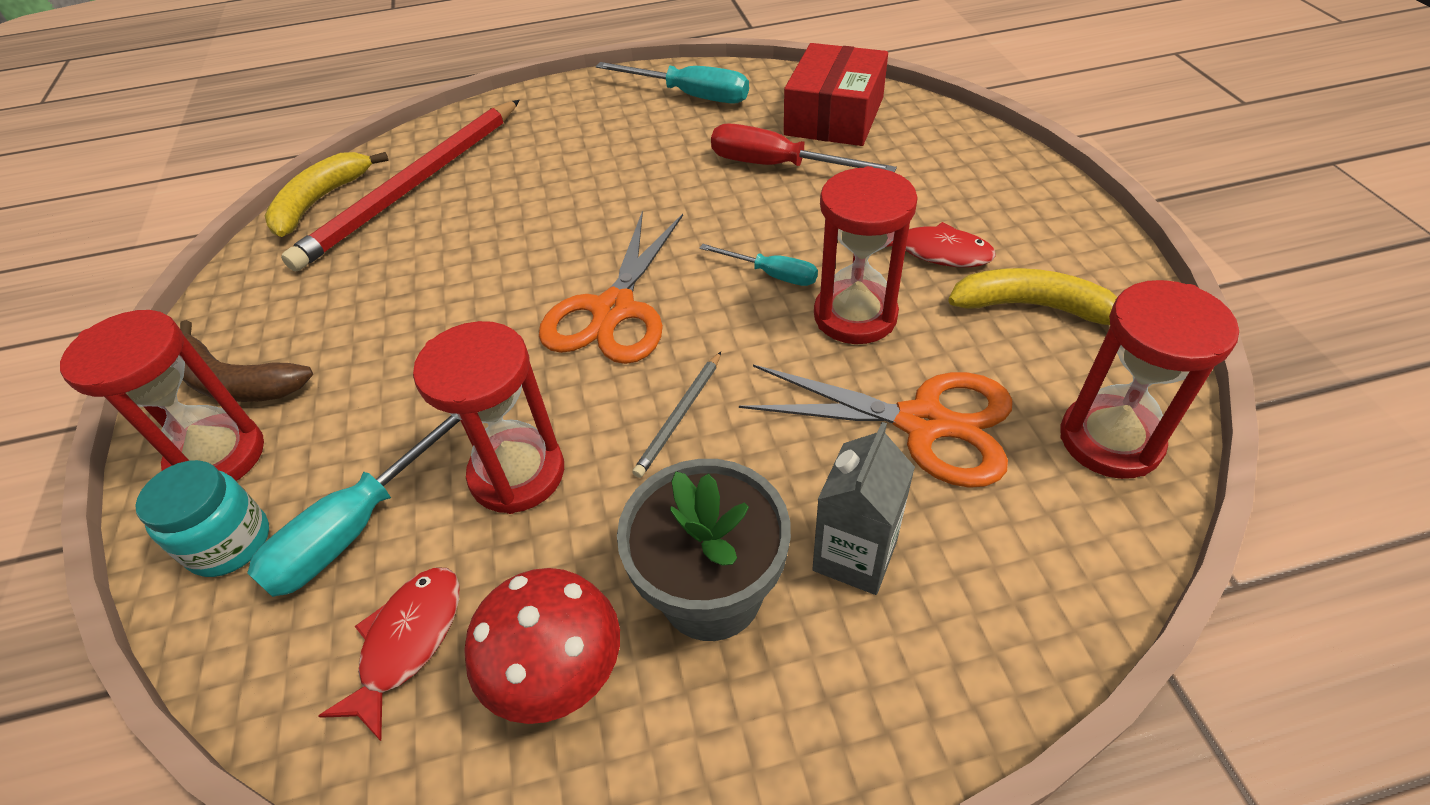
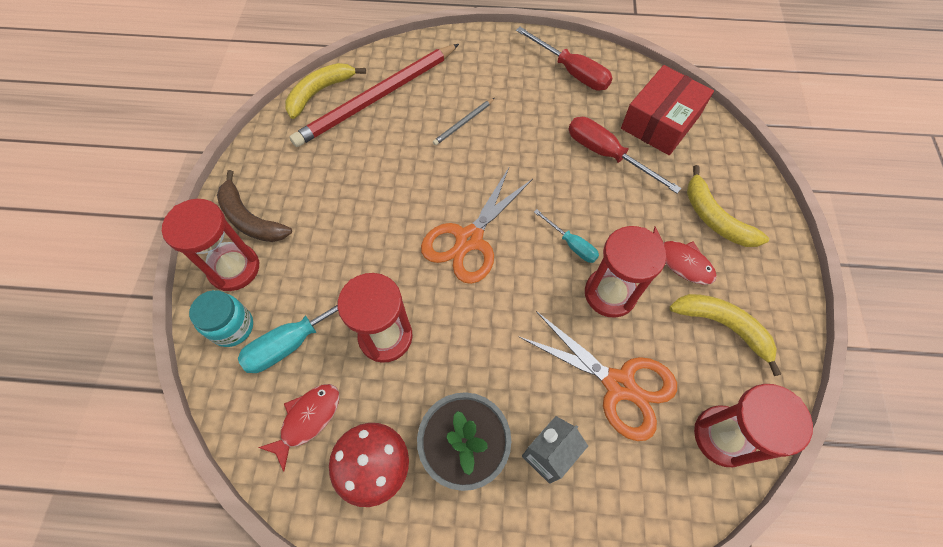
camera: 15 degrees right, 15 degrees up
(680, 416) = (483, 330): grey pencil -> grey pencil (463, 123)
(690, 96) = (571, 71): turquoise screwdriver -> red screwdriver
(957, 193) = (714, 218): none -> yellow banana

